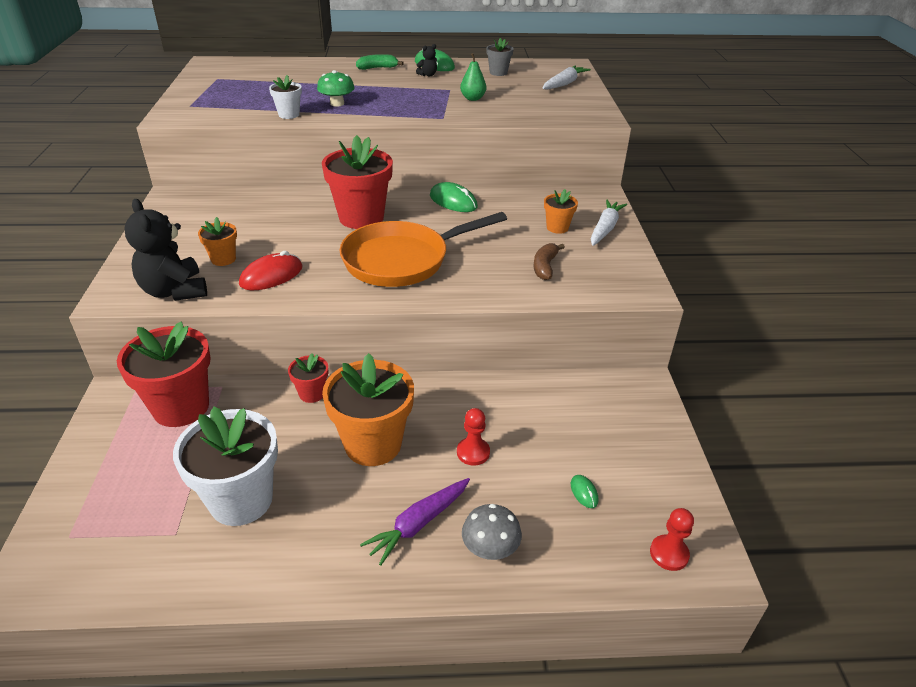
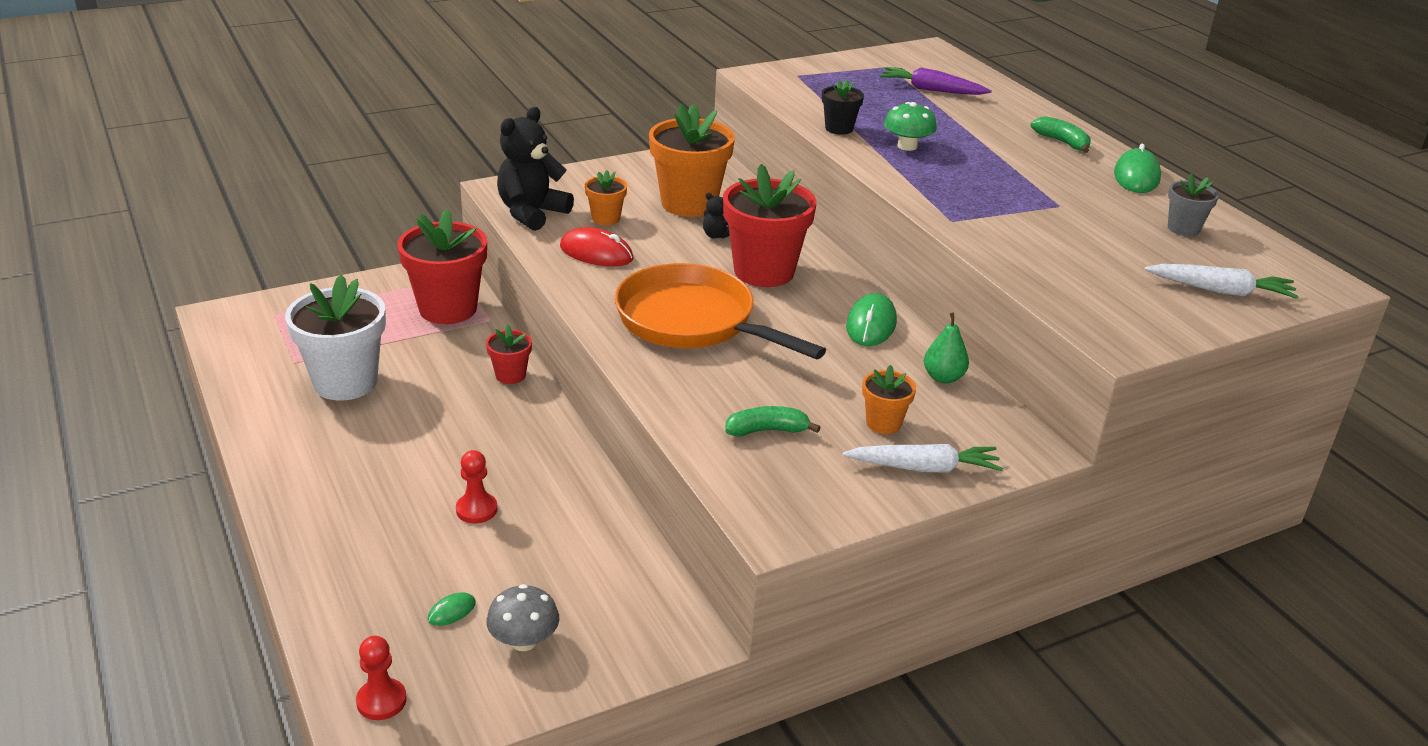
camera: 65 degrees right, 5 degrees down
(289, 115) = (839, 128): white flower pot -> black flower pot
(373, 444) = (455, 437): orange flower pot -> orange flower pot (689, 204)
(418, 524) = (356, 497): purple carrot -> purple carrot (931, 90)
(428, 75) = (1090, 180): black teddy bear -> black teddy bear (716, 235)
(472, 98) = (1049, 228): green pear -> green pear (943, 377)
(490, 548) = (341, 554): grey mushroom -> grey mushroom (524, 641)
(545, 267) = (767, 430): brown banana -> green banana

